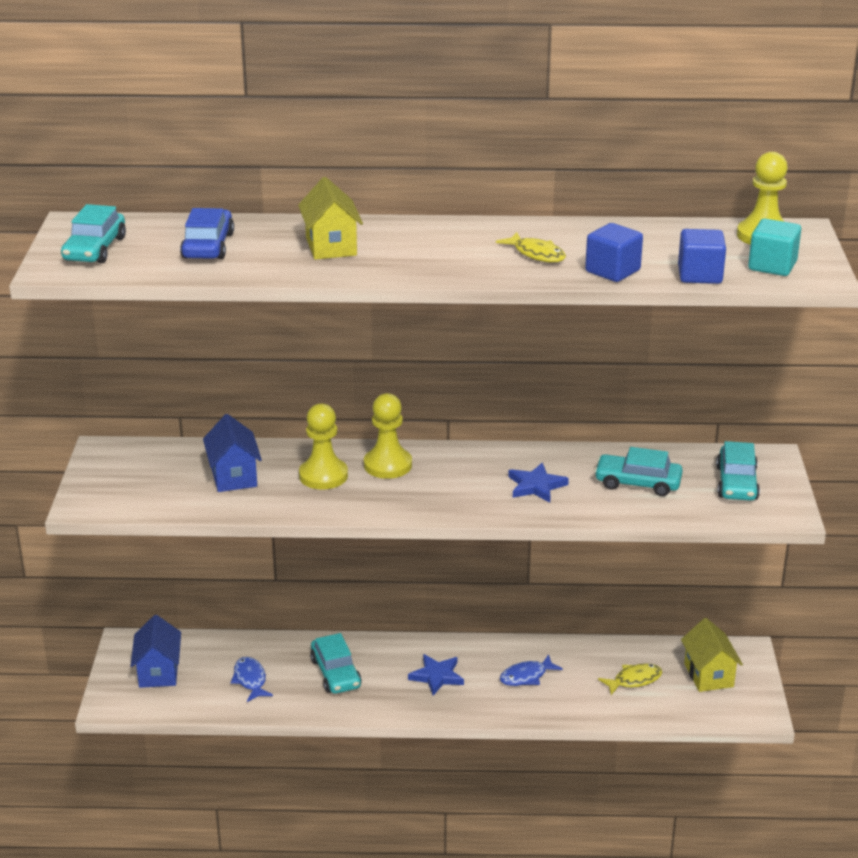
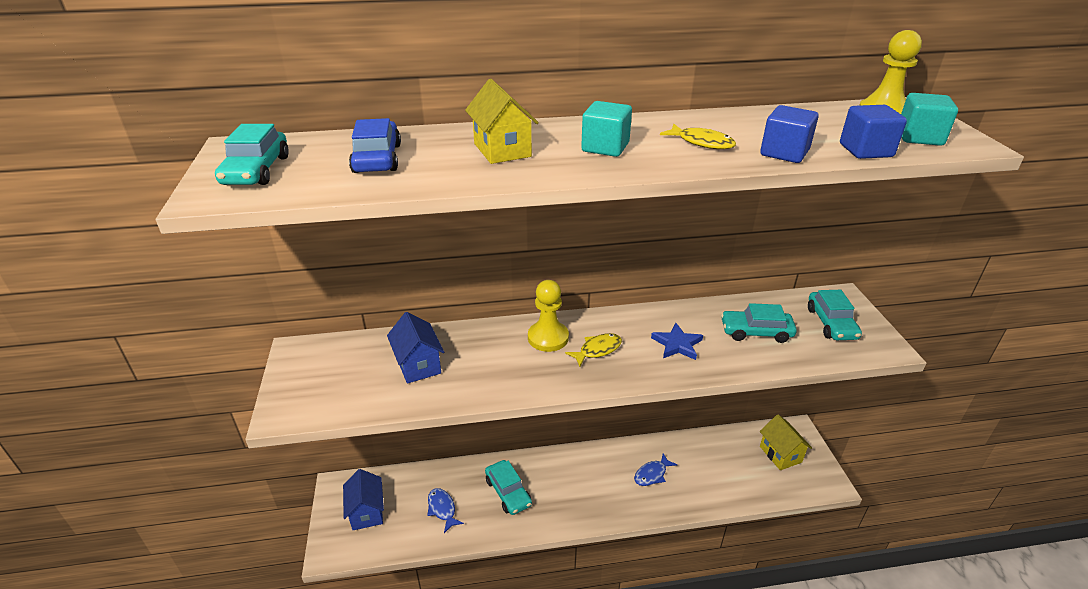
camera: 10 degrees left, 5 degrees up
(323, 476) = (496, 355): yellow pawn -> none
(434, 251) = (605, 147): none -> turquoise cube
(437, 676) = (586, 484): blue star -> none
(634, 680) = (730, 466): yellow fish -> yellow fish (597, 350)

